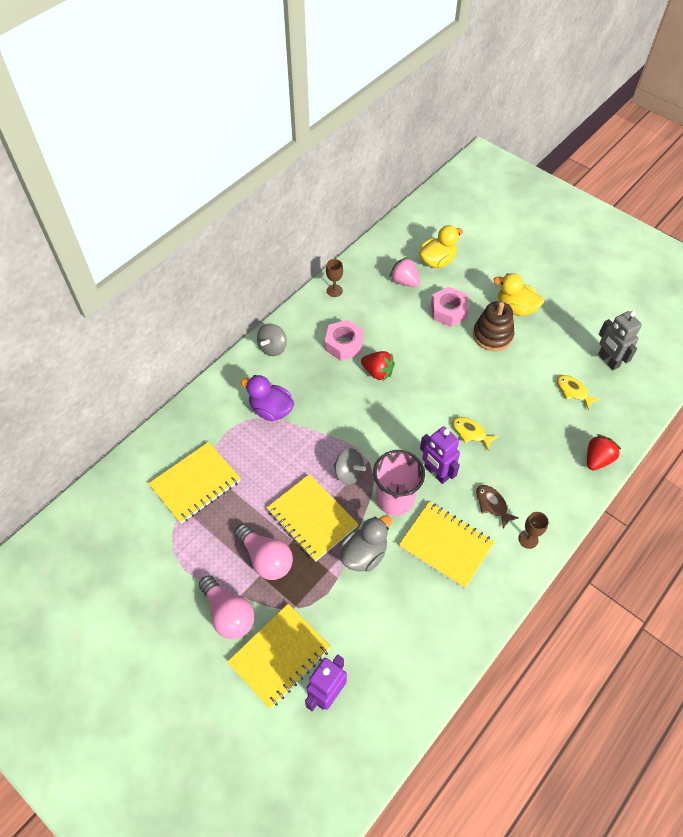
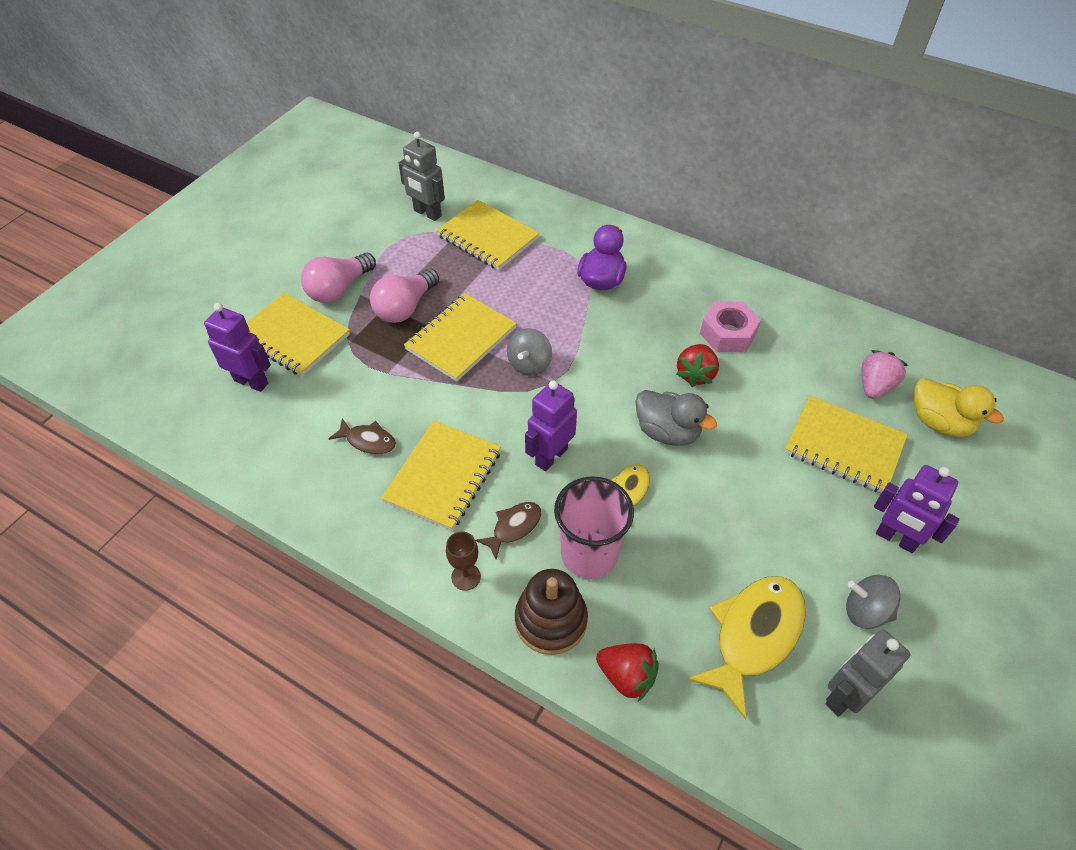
camera: 80 degrees right, 5 degrees down
(147, 530) = (427, 213): none -> grey robot
(273, 347) = (694, 267): grey spinning top -> grey spinning top (865, 611)
(334, 291) = (816, 312): brown goblet -> none
(364, 554) = (421, 393): grey duck -> grey duck (667, 432)
(395, 499) = (501, 415): pink cup -> pink cup (589, 554)
(406, 597) = (368, 441): none -> brown fish
(448, 311) = (844, 446): pink nut -> yellow notebook
(492, 335) = (821, 509): brown stacking toy -> brown stacking toy (551, 620)
(515, 308) = (896, 539): yellow duck -> purple robot
(573, 391) = (753, 636): yellow fish -> yellow fish, size x1.93

